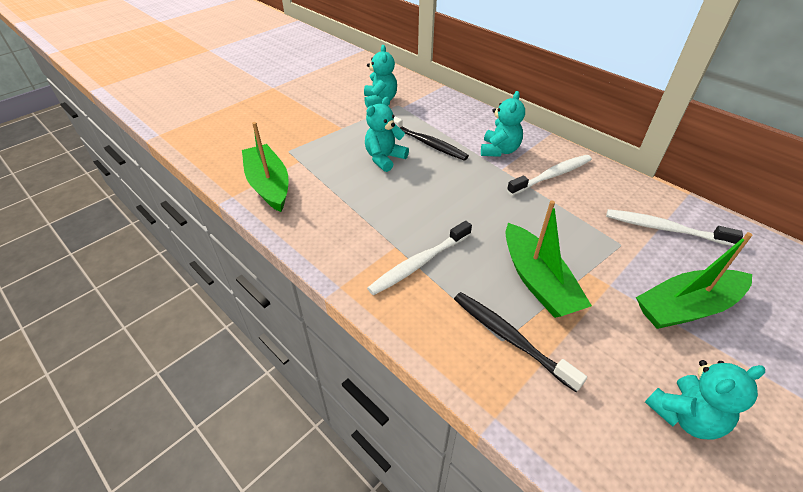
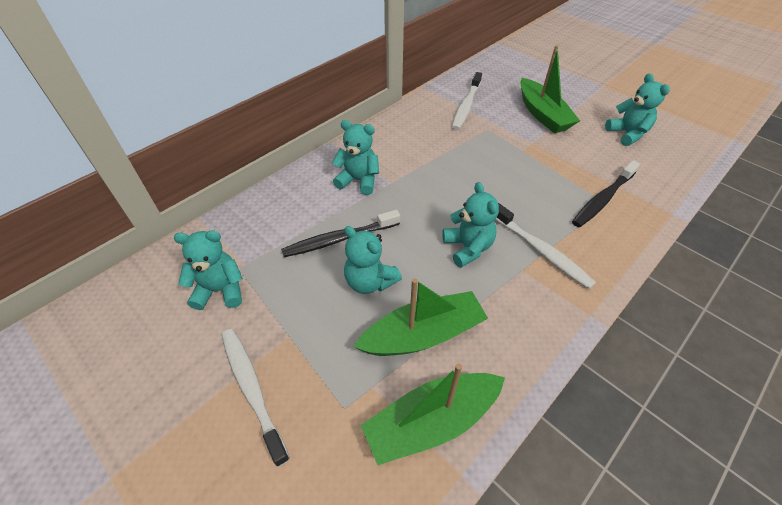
camera: 90 degrees left, 5 degrees up
(421, 212) = (468, 248): none -> turquoise teddy bear
(427, 143) = (339, 239): black toothbrush -> black toothbrush turned 150 degrees counterclockwise
(538, 281) = (540, 177): green boat -> green boat (423, 334)
(552, 175) = (402, 151): white toothbrush -> white toothbrush (252, 389)

